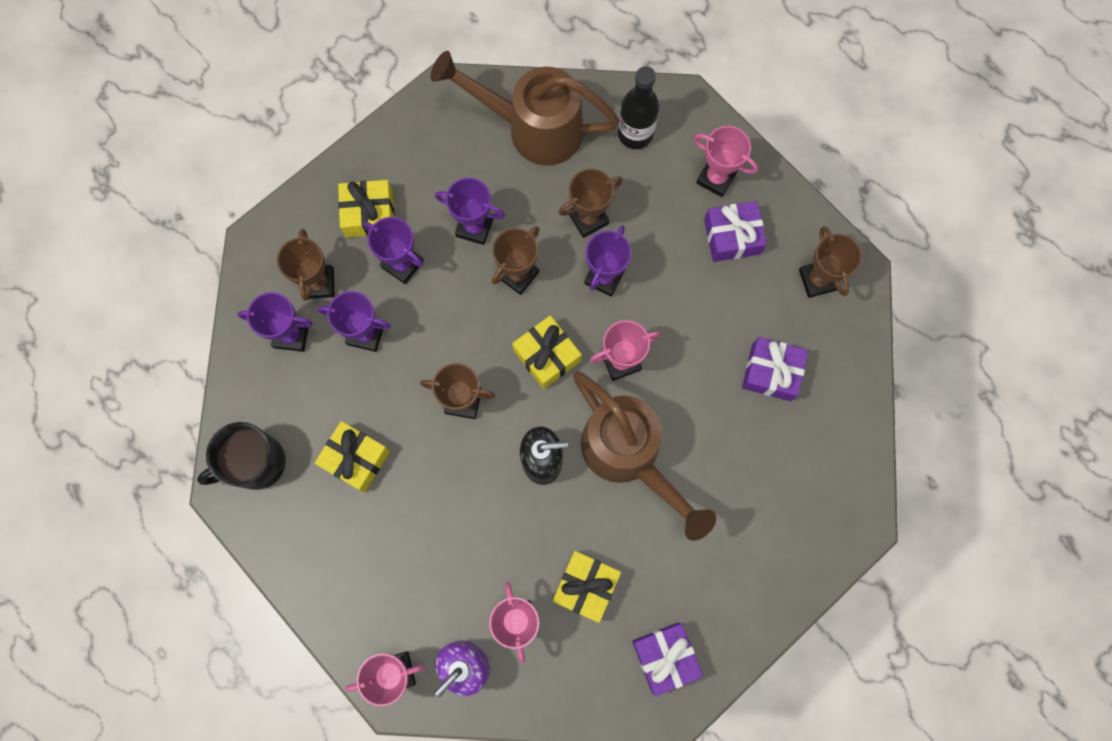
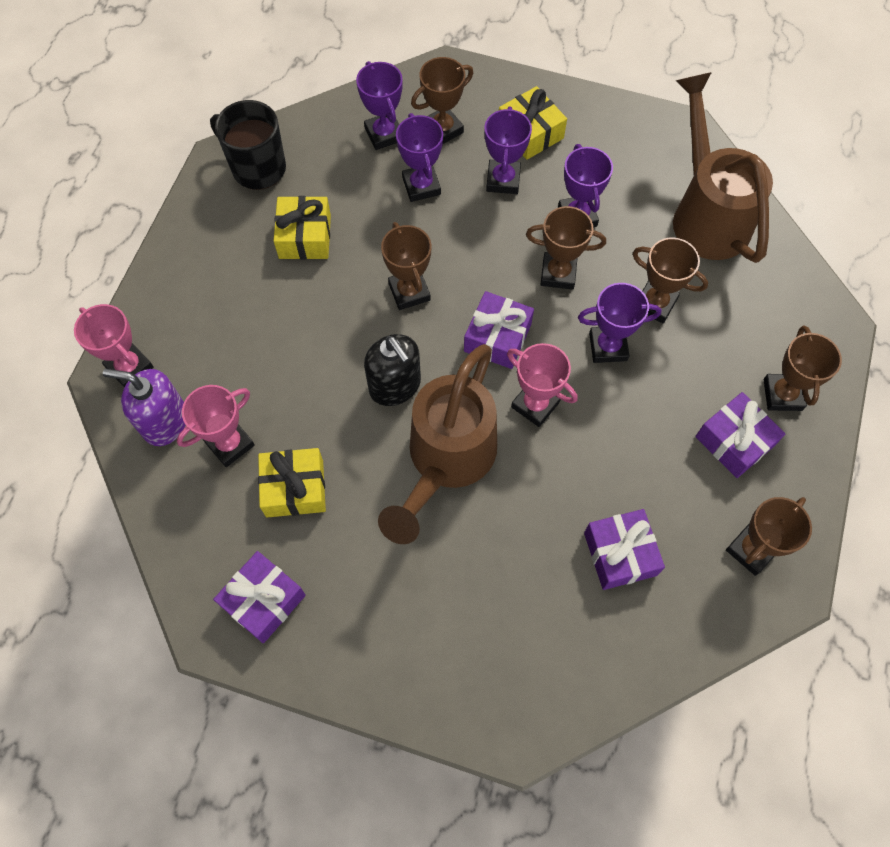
camera: 60 degrees right, 10 degrees down
(547, 356) = (497, 337): yellow gift -> purple gift
(635, 134) = (769, 300): black bottle -> none
(716, 178) = (782, 394): pink trophy -> brown trophy

